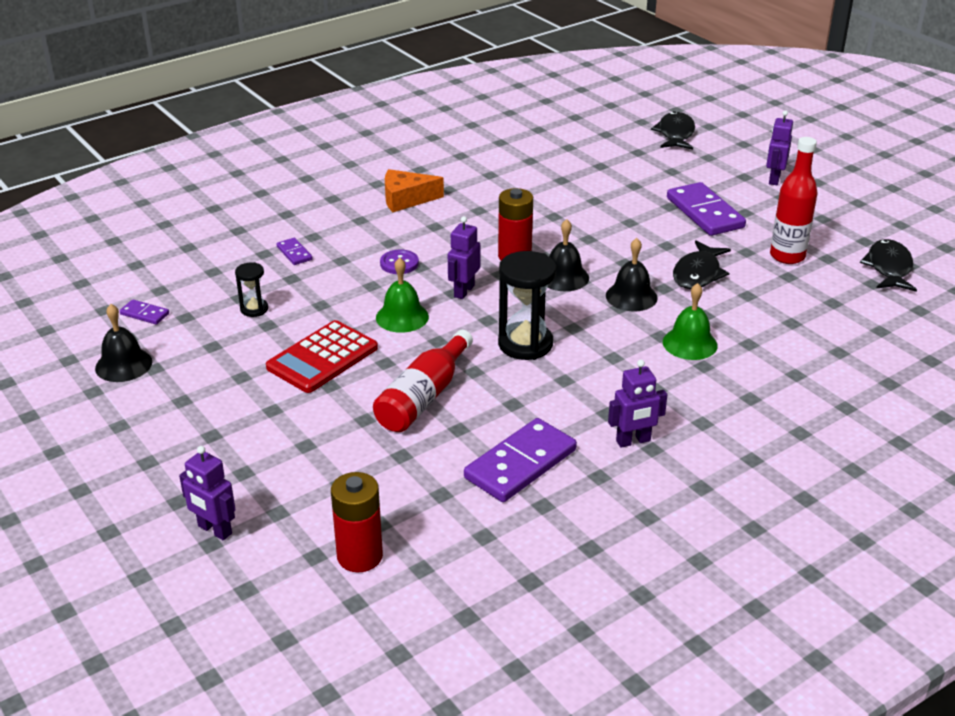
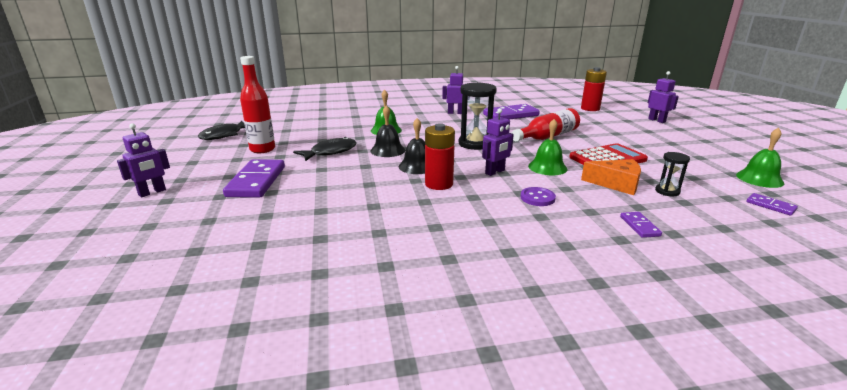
camera: 155 degrees left, 10 degrees down
(123, 365) = (759, 179): black bell -> green bell
(406, 199) = (505, 257): orange cheese -> orange cheese (616, 184)
(675, 134) = (112, 263): black fish -> none

